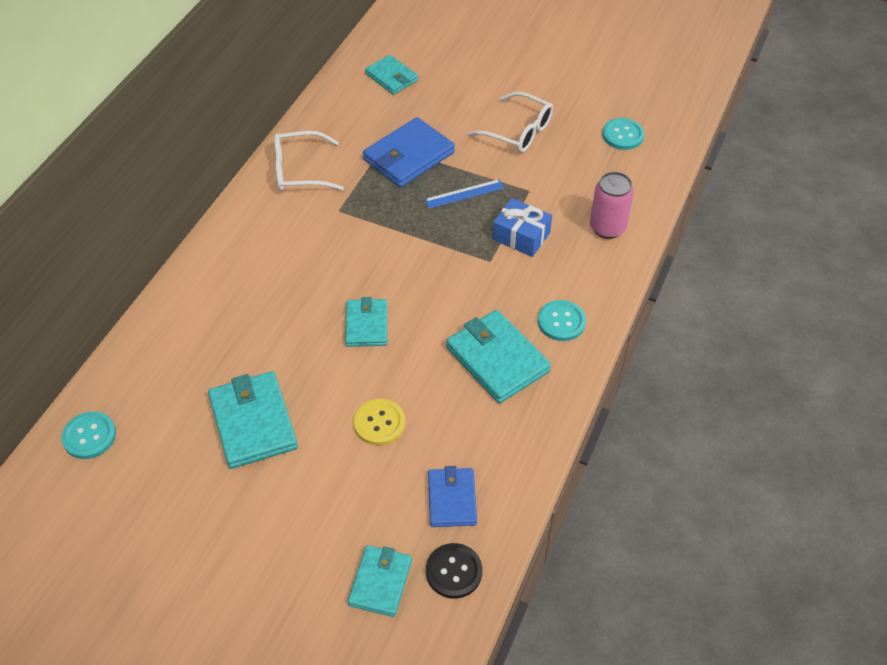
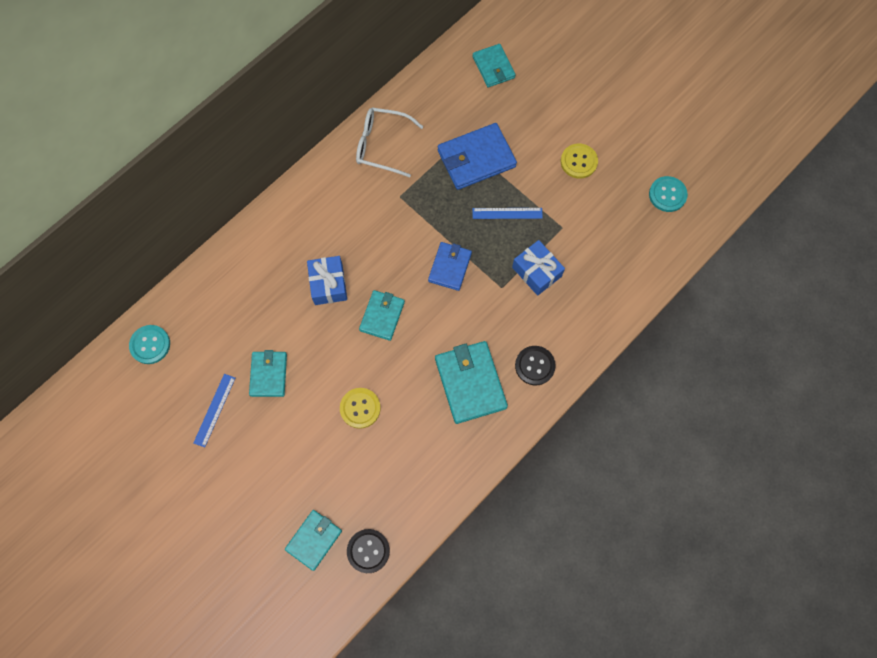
camera: 20 degrees right, 20 degrees up
(198, 480) = (214, 410): none -> blue ruler
(253, 422) = (268, 374): turquoise wallet -> turquoise wallet, size x0.63
(290, 312) = (328, 284): none -> blue gift
(452, 499) = (389, 492): blue wallet -> blue wallet (449, 267)
(518, 131) = (578, 162): white glasses -> yellow button
(561, 322) = (535, 366): turquoise button -> black button
(607, 228) = (611, 287): pink can -> none

